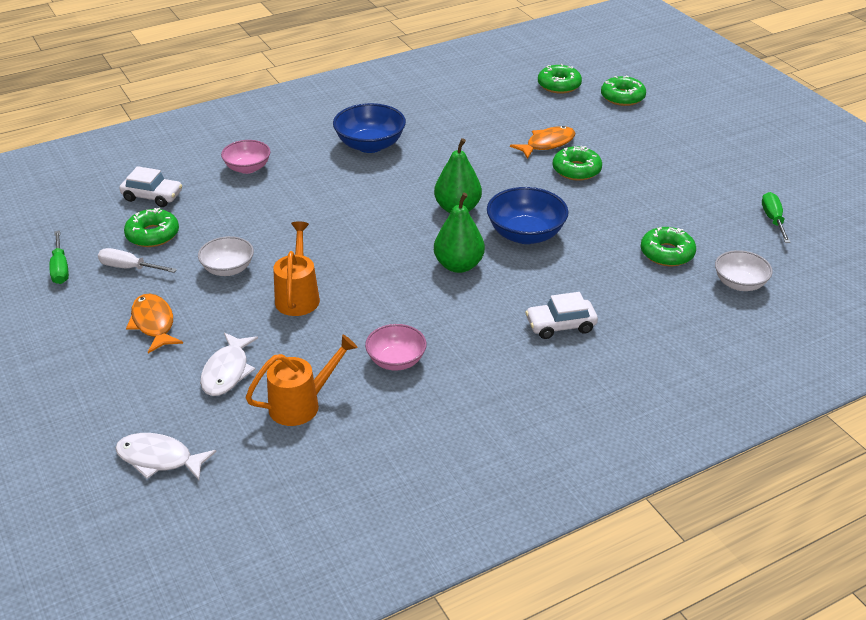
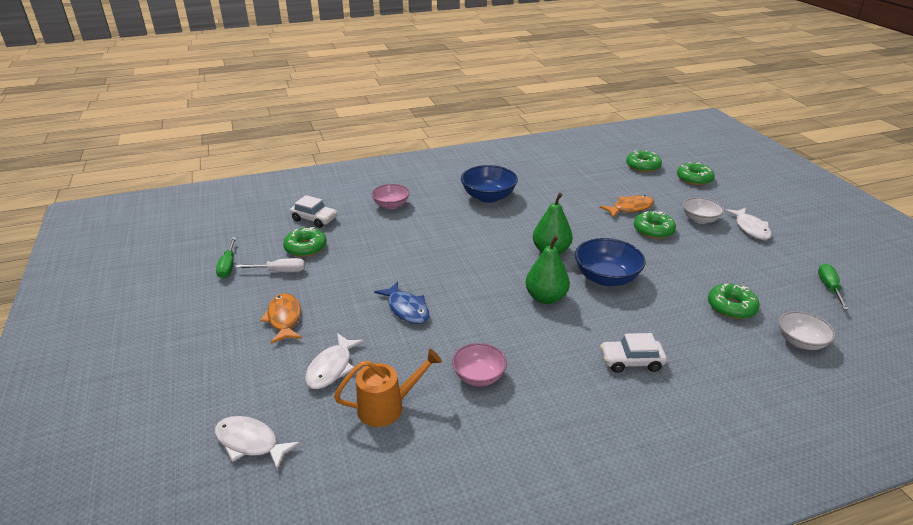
camera: 10 degrees right, 5 degrees down
(129, 268) = (280, 271): white screwdriver -> white screwdriver turned 150 degrees clockwise
(228, 269) = (356, 280): white bowl -> white bowl (700, 219)
(298, 296) = (406, 309): orange watering can -> blue fish
(689, 156) = (750, 228): none -> white fish

